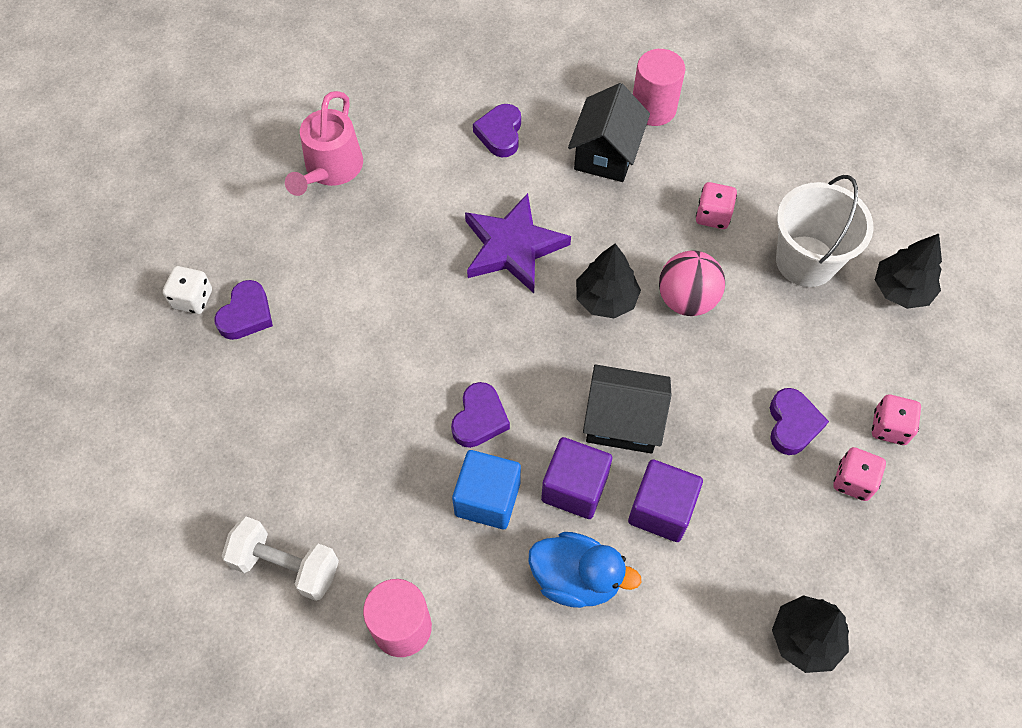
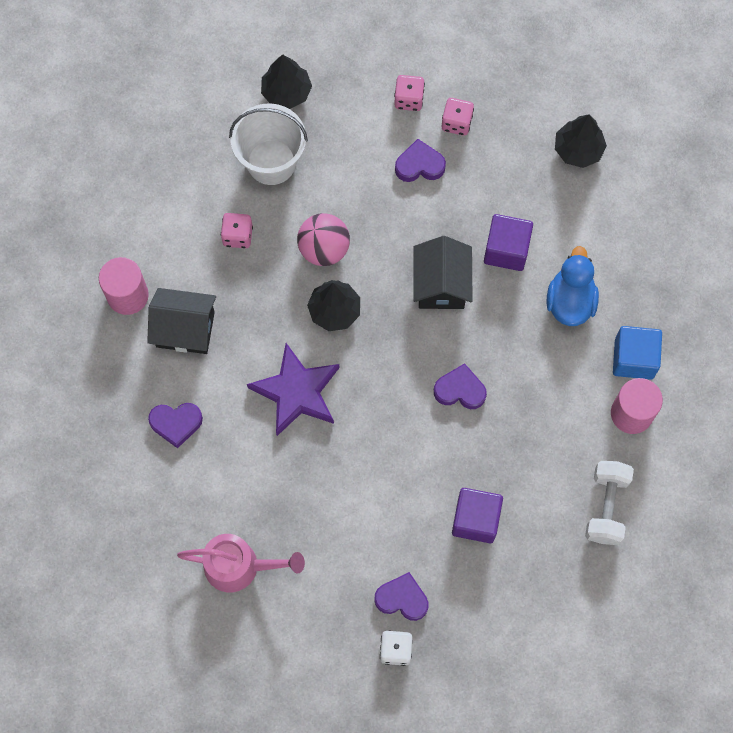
camera: 100 degrees left, 10 degrees up
(487, 499) = (524, 372): blue cube -> blue cube (634, 359)
(574, 488) = (502, 312): purple cube -> purple cube (475, 519)

